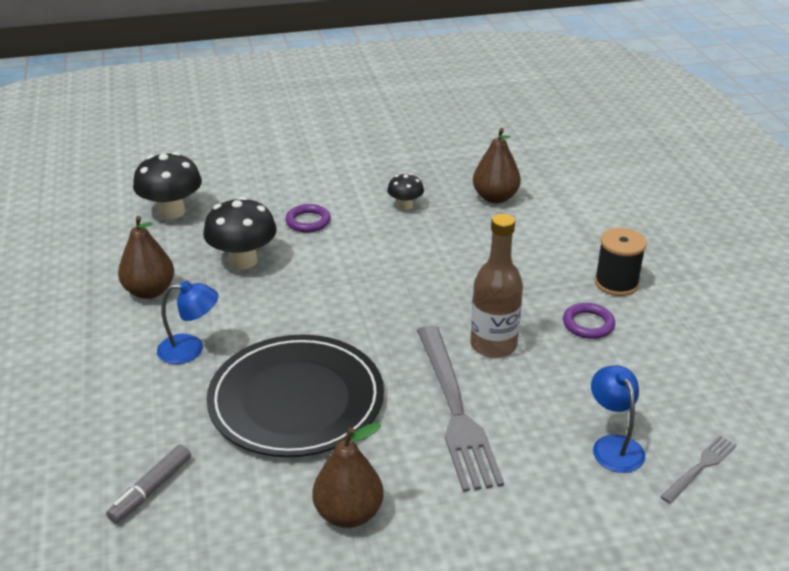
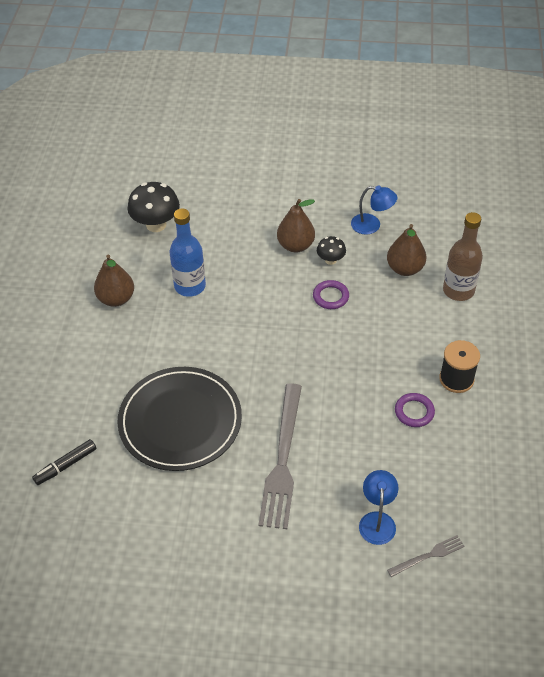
camera: 20 degrees right, 15 degrees up
(151, 490) = (65, 465): grey marker -> black marker
(190, 349) = (126, 358): blue lamp -> blue lamp (372, 225)
(243, 260) = (190, 286): black mushroom -> blue bottle
(308, 221) = (251, 259): purple ring -> purple ring (330, 296)
(348, 514) = (179, 520): brown pear -> brown pear (295, 245)
(493, 345) = (335, 412): brown bottle -> brown bottle (458, 290)

